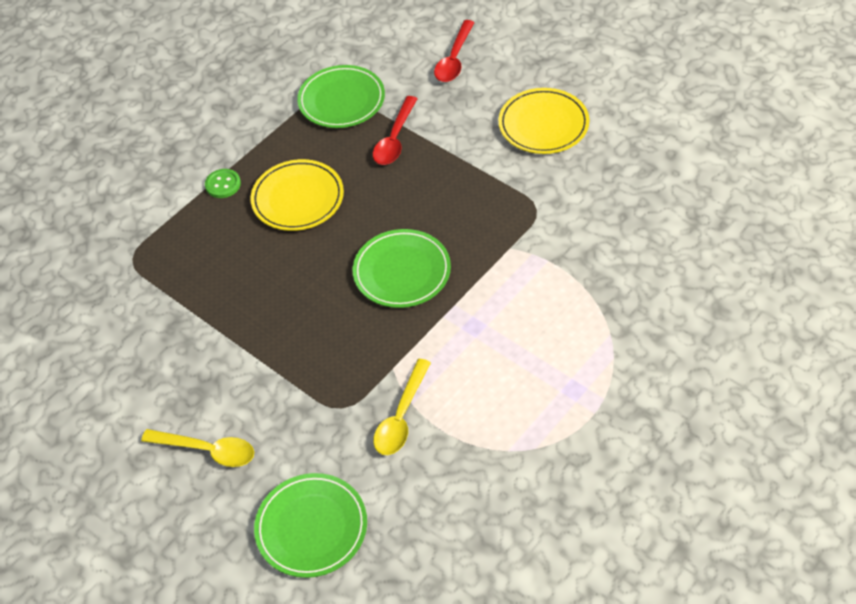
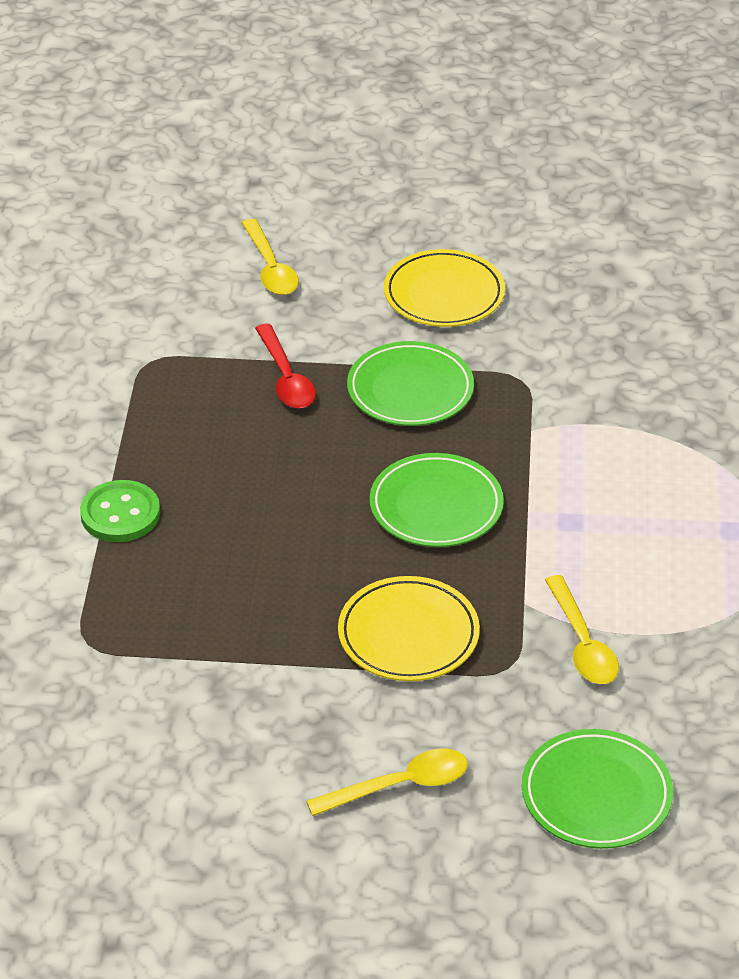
camera: 40 degrees left, 10 degrees down
(223, 184) = (120, 514): green button -> green button, size x1.53
(298, 198) = (232, 488): yellow plate -> yellow plate (408, 634)
(341, 100) = (176, 364): green plate -> green plate (410, 390)
(454, 59) = (270, 268): red spoon -> yellow spoon

